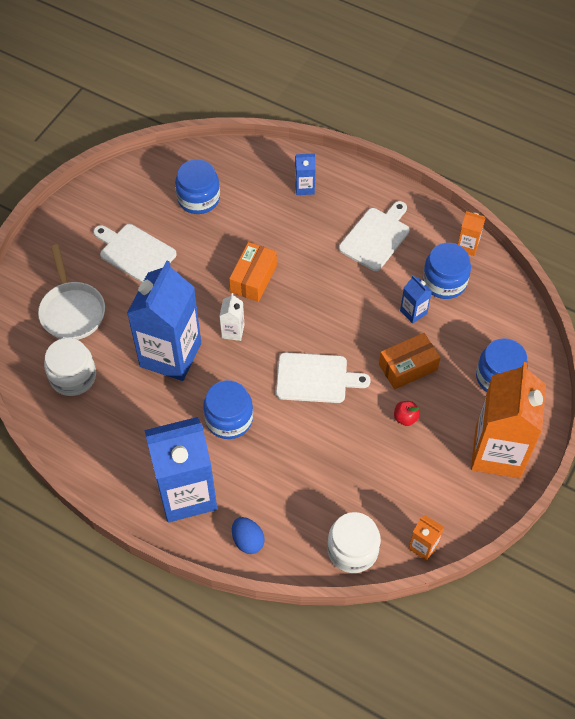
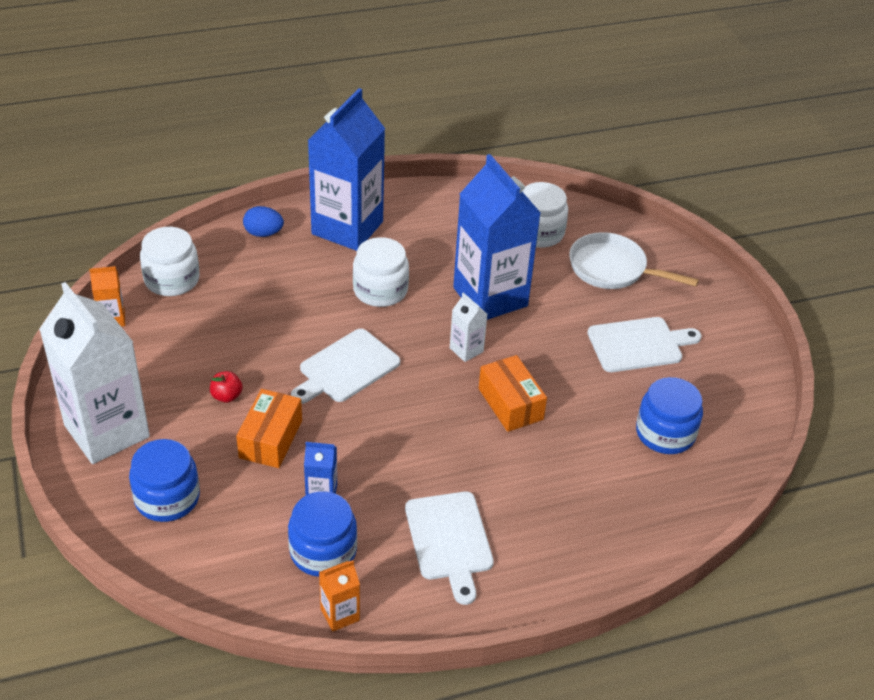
camera: 130 degrees right, 15 degrees down
(229, 419) = (380, 290): blue jar -> white jar
(304, 187) = (589, 531): blue carton -> none
(498, 452) = (107, 431): orange carton -> white carton

